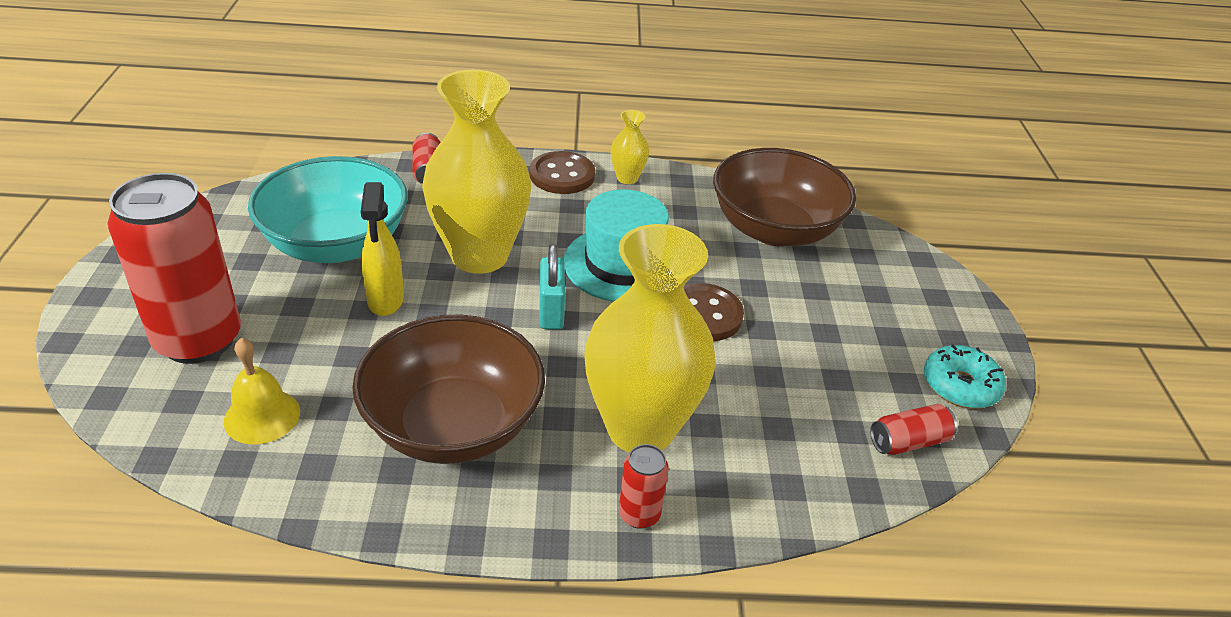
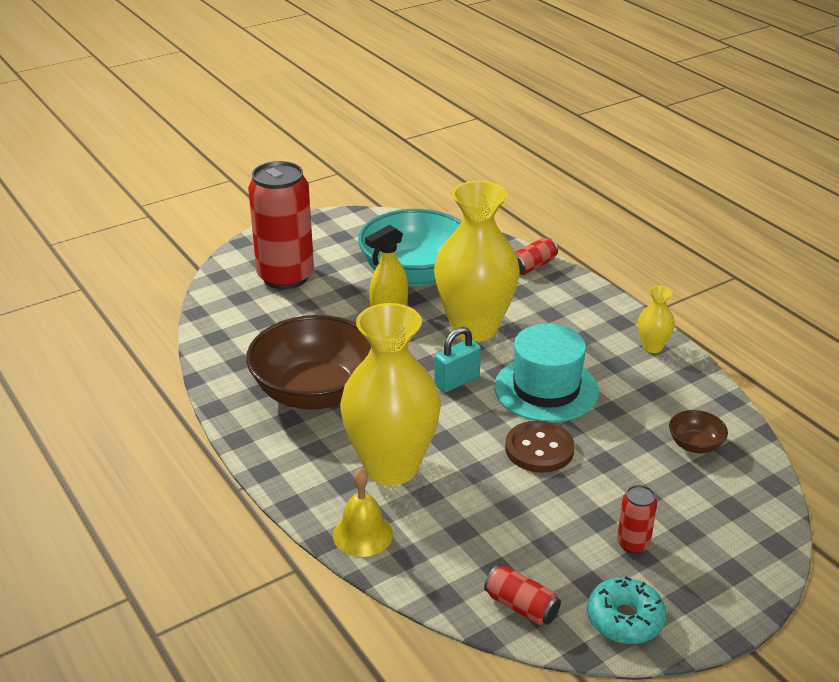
camera: 60 degrees right, 5 degrees down
(262, 416) = (254, 326): yellow bell -> yellow bell (363, 534)
(562, 175) = (610, 318): brown button -> none
(639, 514) = (318, 497): red can -> red can (633, 544)
(774, 229) = (695, 445): brown bowl -> brown bowl, size x0.42

